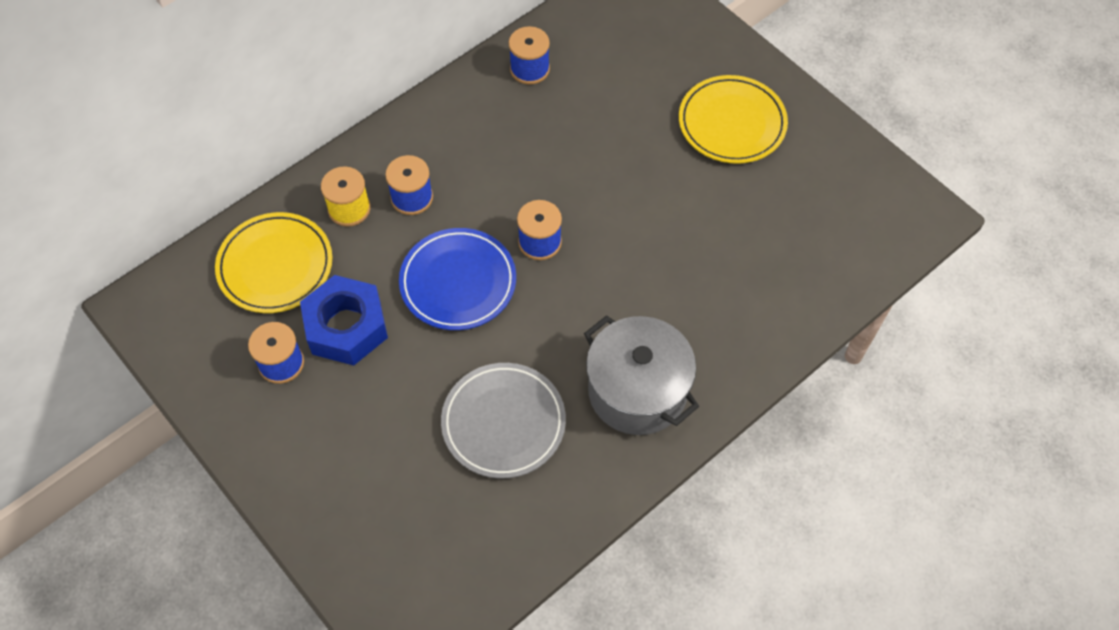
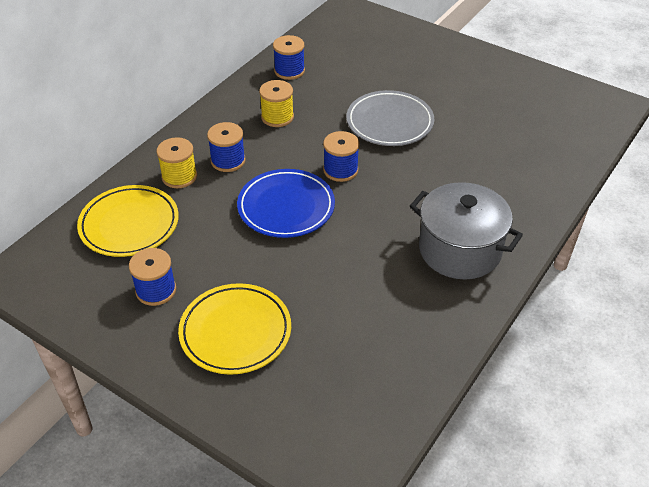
camera: 15 degrees left, 15 degrees down
(346, 327) = (204, 254): blue nut -> none
(491, 142) = (277, 117): none -> yellow spool
(503, 423) = (361, 293): grey plate -> grey plate (389, 122)
(732, 123) = (451, 77): yellow plate -> yellow plate (235, 332)

